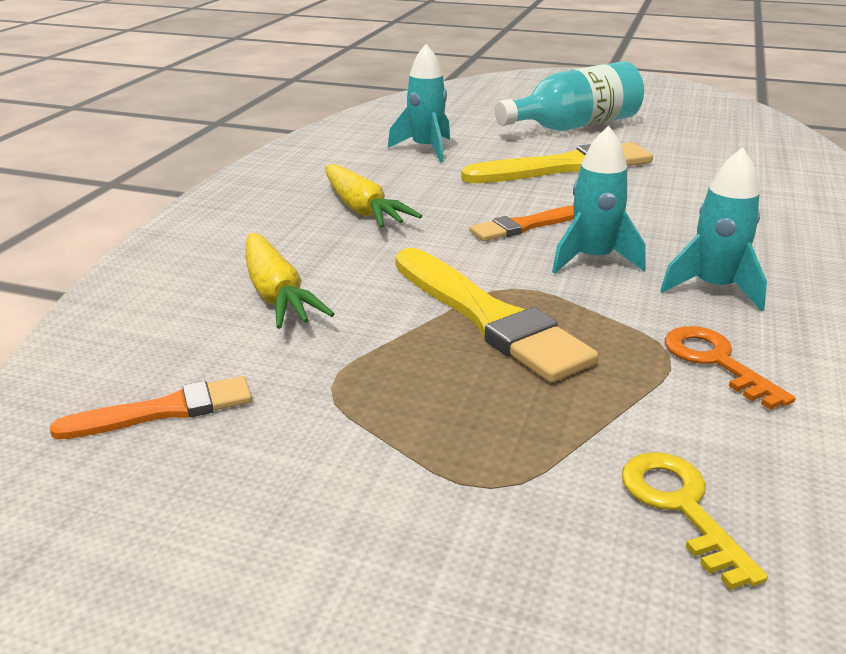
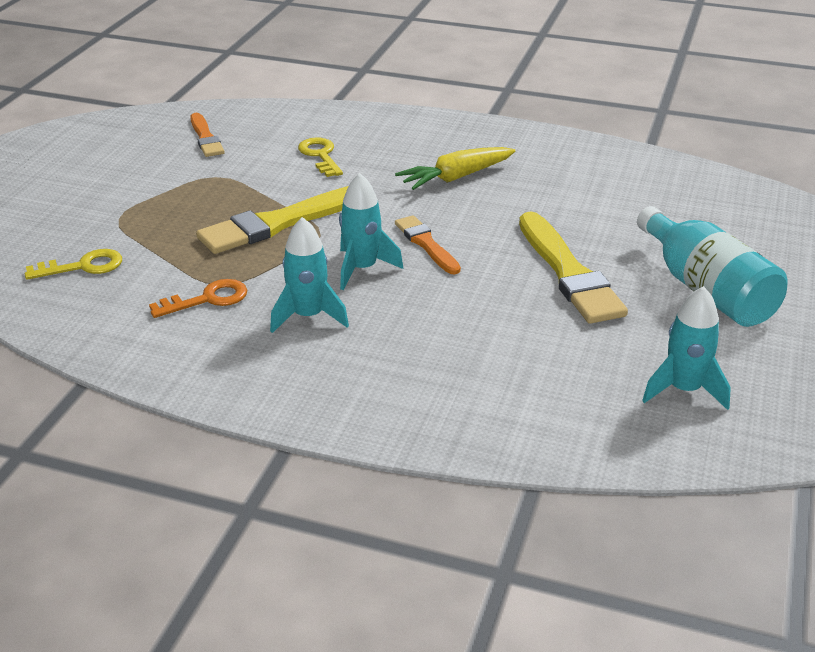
camera: 90 degrees right, 5 degrees up
(276, 295) = (320, 155): yellow carrot -> yellow key
(426, 149) = (604, 203): turquoise rocket -> turquoise rocket (684, 390)

